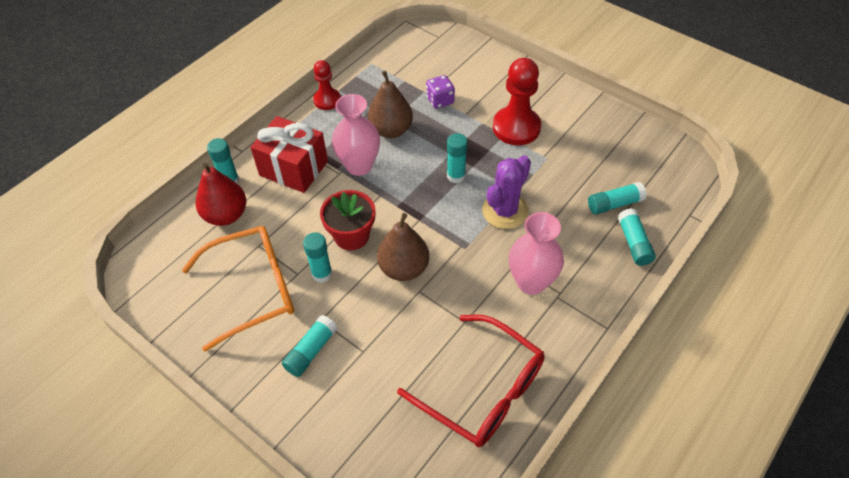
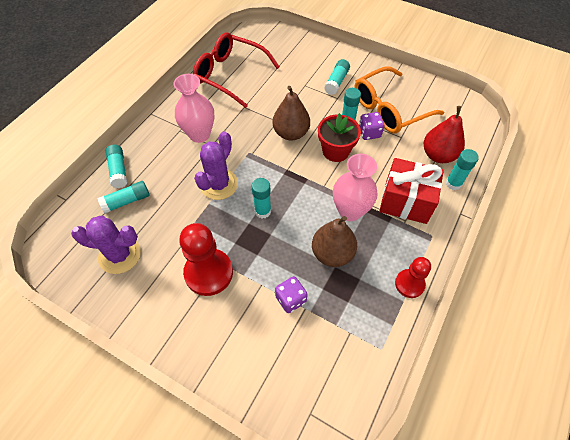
camera: 170 degrees right, 5 degrees up
(298, 256) = (369, 133): none -> purple dice
(609, 151) = (120, 255): none -> purple cactus

